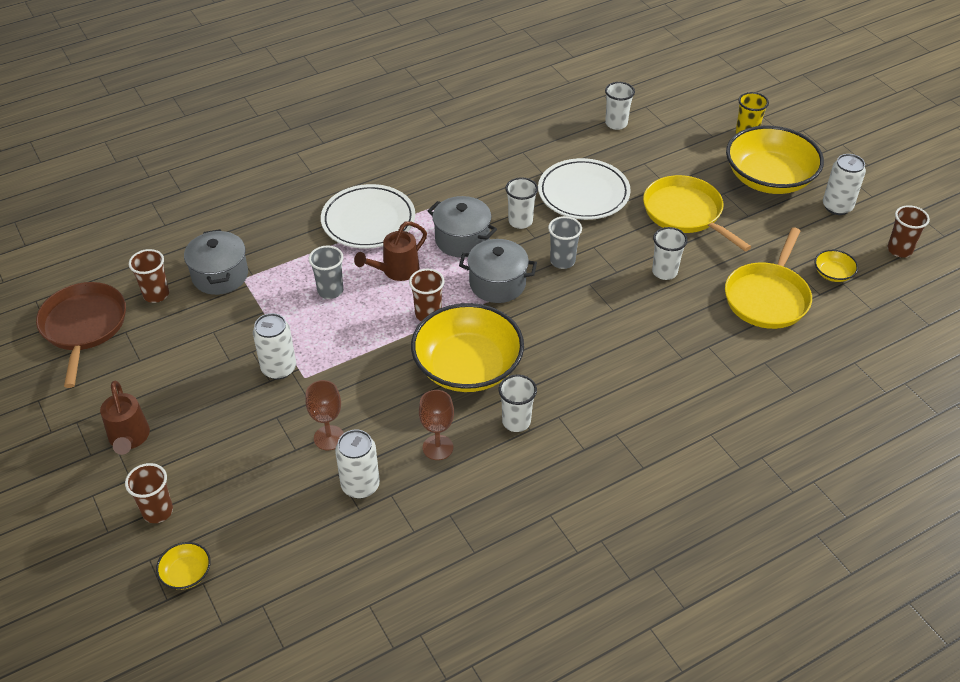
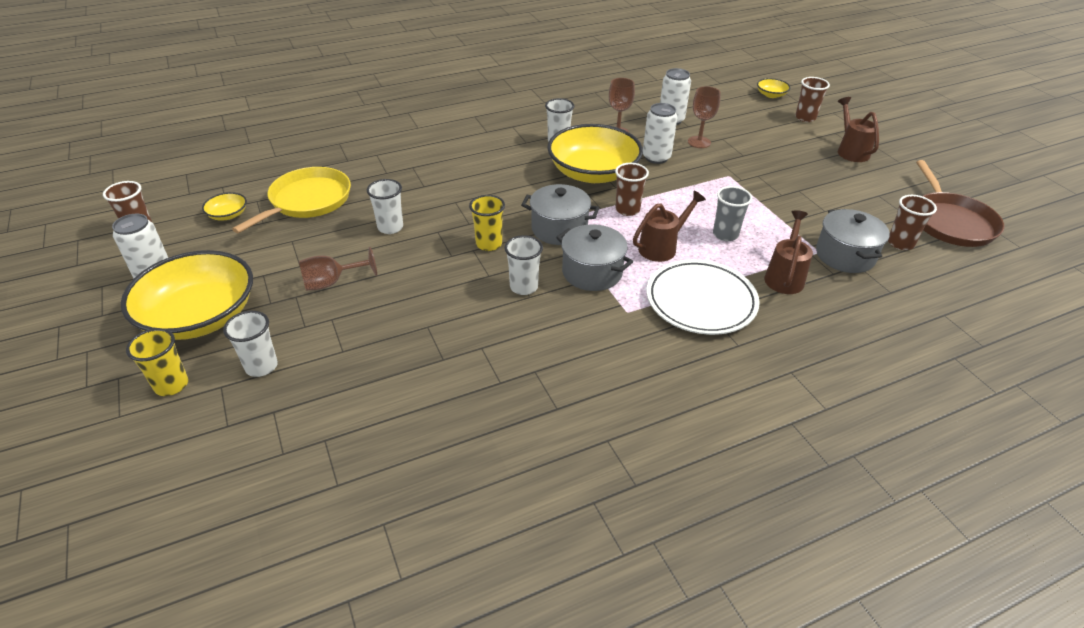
camera: 175 degrees left, 5 degrees down
(279, 368) = (753, 182): white can -> white can (656, 157)
(287, 249) = (784, 276): none -> brown watering can
(562, 261) = (489, 244): grey cup -> yellow cup
(583, 193) = (439, 315): white plate -> none
(616, 124) = (347, 420): white cup -> white cup (261, 366)
(685, 213) = (332, 282): yellow pan -> brown goblet

